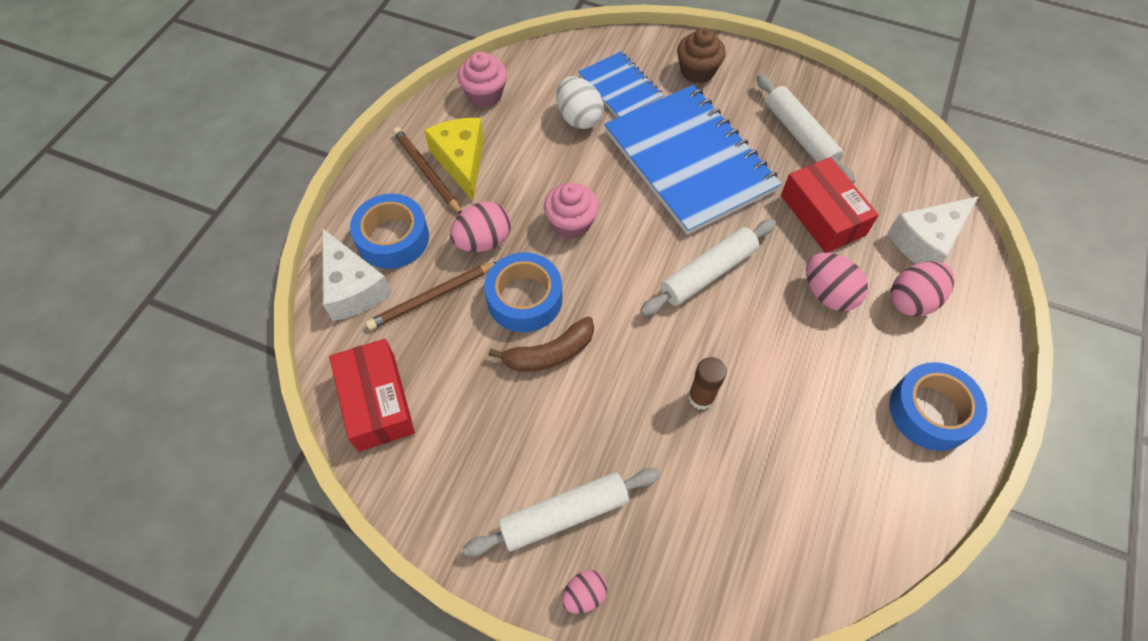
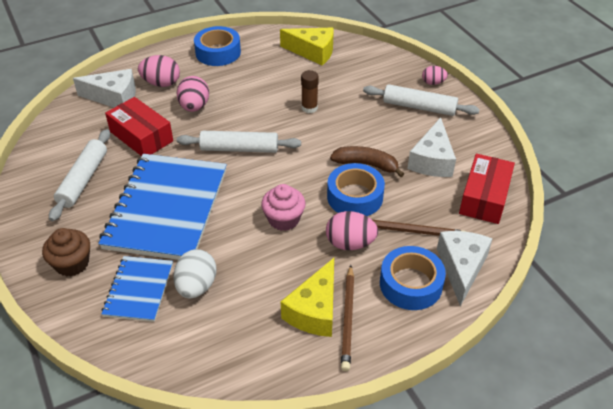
camera: 140 degrees left, 15 degrees down
(476, 418) = (432, 160): none -> white cheese
(485, 95) = (242, 358): pink cupcake -> none
(817, 524) = (313, 52): none -> yellow cheese
(822, 215) = (141, 136): red box -> red box turned 60 degrees counterclockwise

